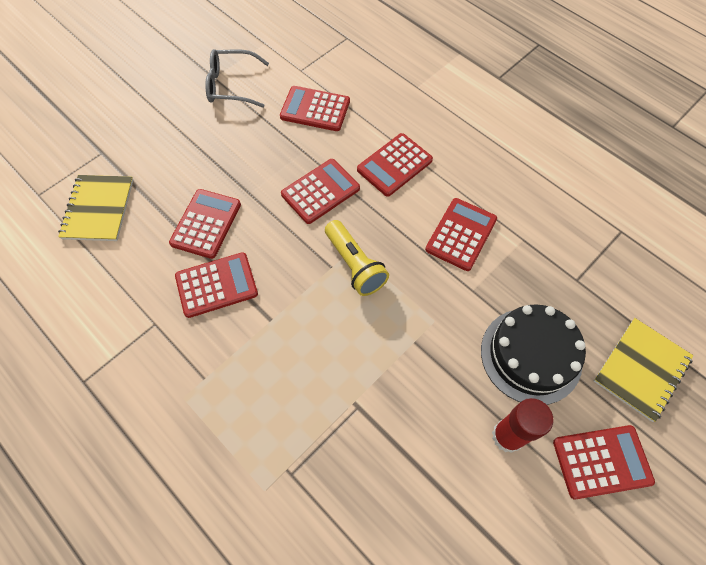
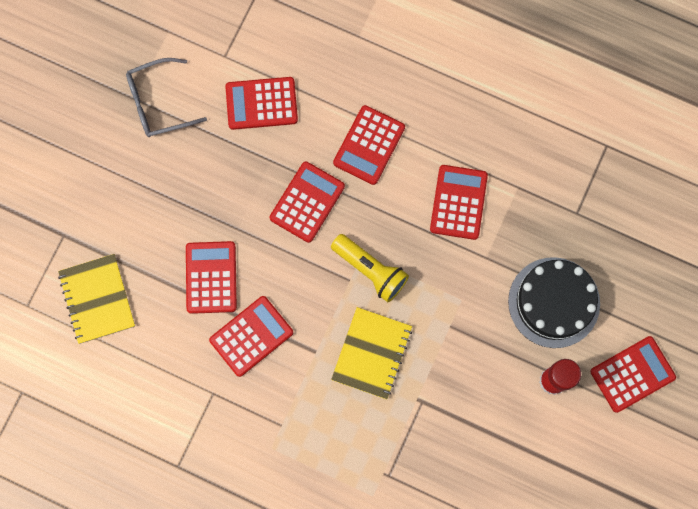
camera: 20 degrees left, 15 degrees up
(641, 369) = (649, 281): yellow notebook -> yellow notebook (371, 353)

